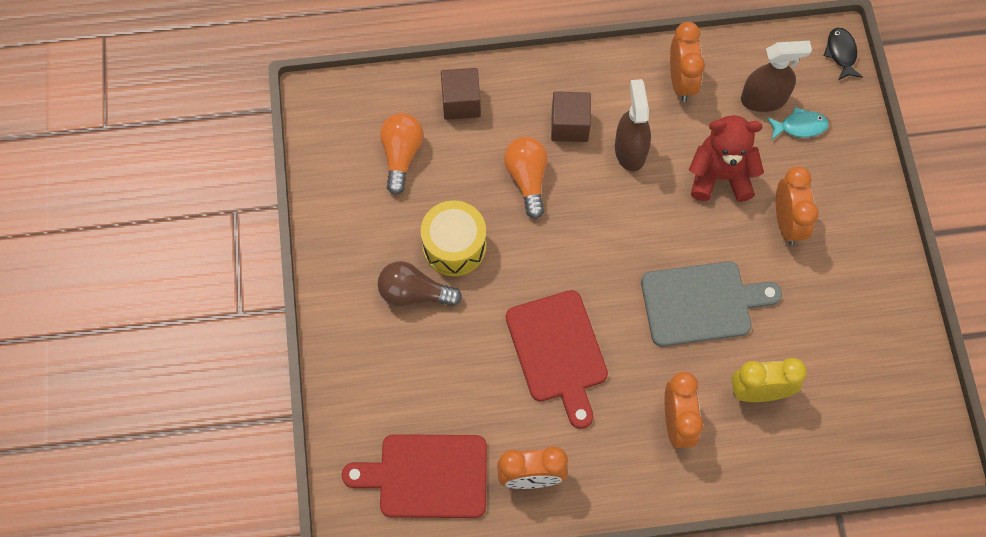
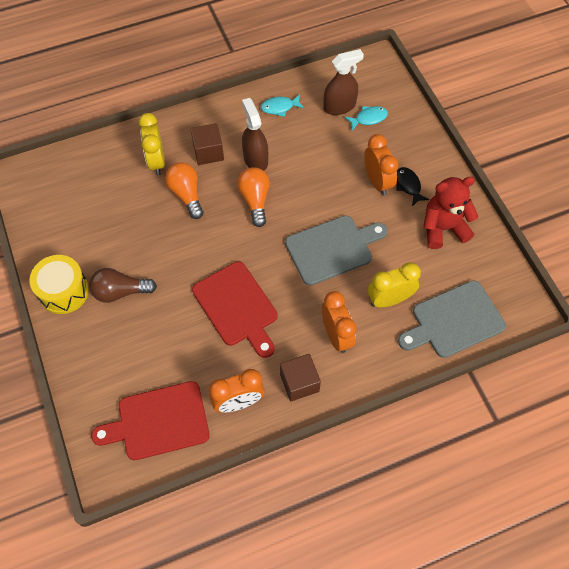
camera: 15 degrees left, 5 degrees down
(401, 155) = (90, 199): orange light bulb -> orange light bulb (255, 200)
(454, 246) = (143, 252): yellow drum -> yellow drum (64, 291)
(461, 103) = (126, 154): brown cube -> brown cube (299, 383)
(498, 122) = (156, 161): none -> yellow clock
(681, 81) = (279, 107): orange clock -> turquoise fish
(720, 176) = (323, 162): red teddy bear -> red teddy bear (443, 228)
(836, 442) = (454, 321): none -> grey cutting board
(841, 53) = (383, 67): black fish -> black fish (408, 186)

